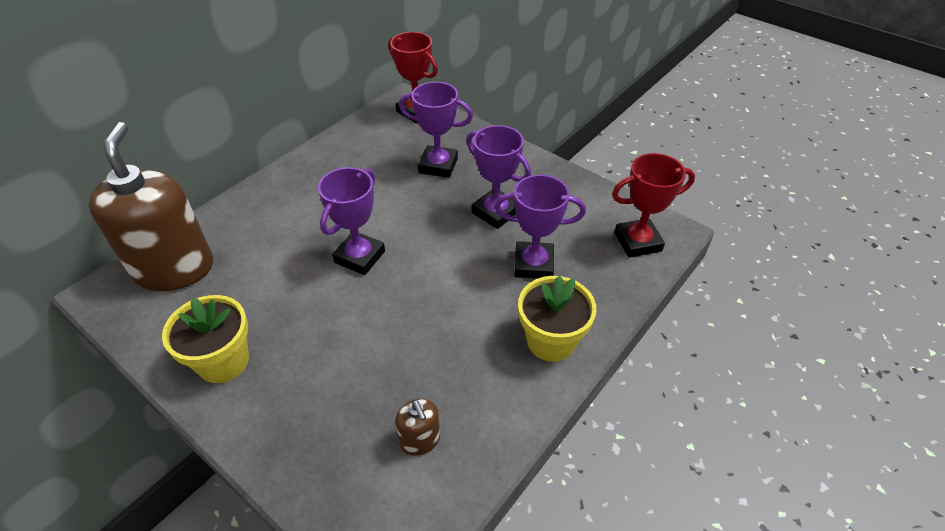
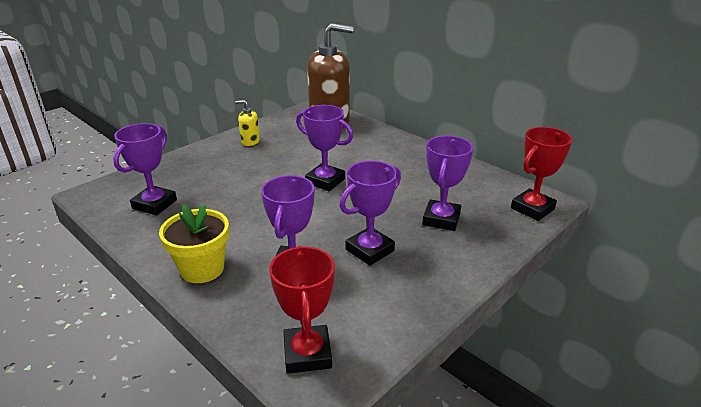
camera: 95 degrees right, 15 degrees down
(223, 361) = (250, 141): yellow flower pot -> yellow soap dispenser
(420, 440) = (154, 204): brown soap dispenser -> purple trophy

